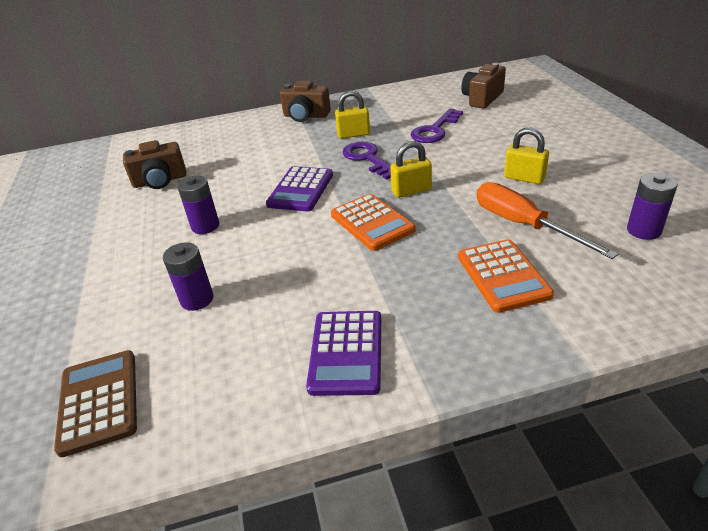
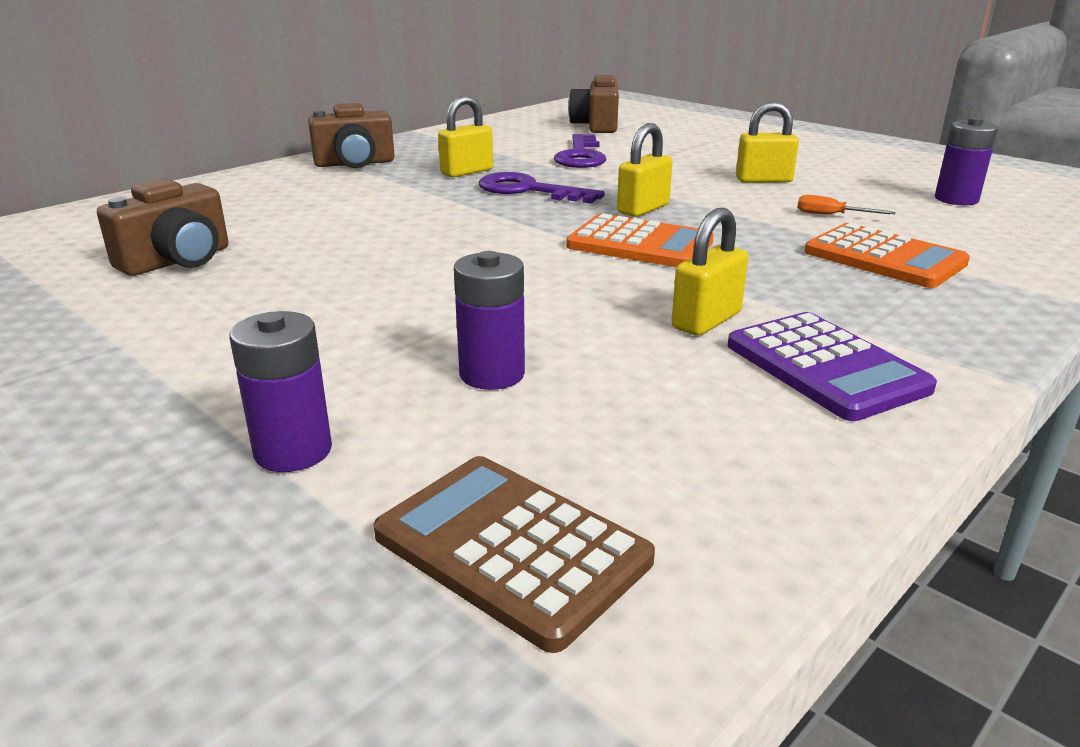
camera: 35 degrees left, 10 degrees down
(205, 226) = (365, 294): purple battery -> purple battery (293, 451)
(300, 190) = (473, 231): purple calculator -> none
(331, 296) = (706, 321): none -> yellow padlock
(524, 225) = (831, 215): orange screwdriver -> orange screwdriver, size x0.42

